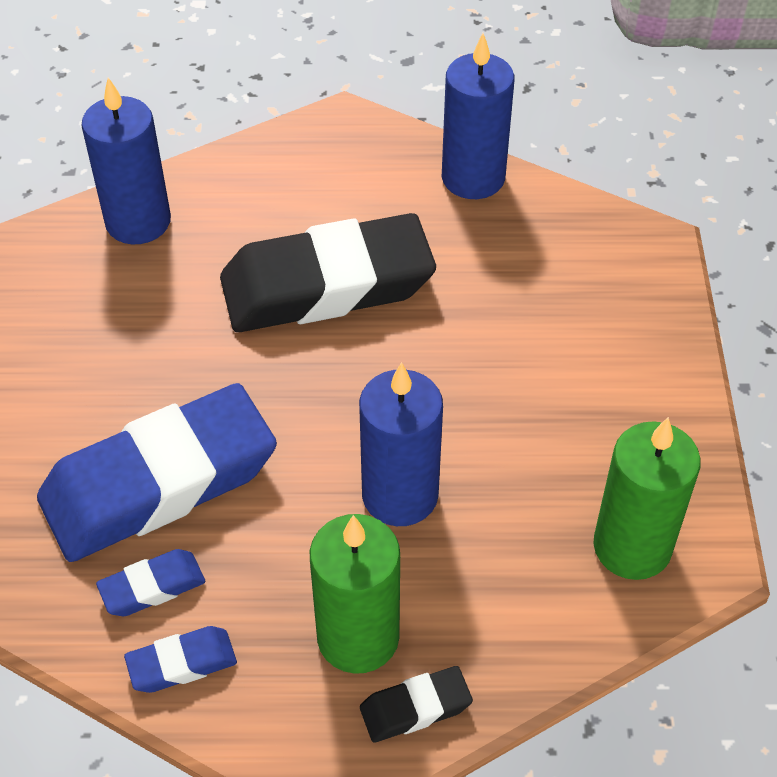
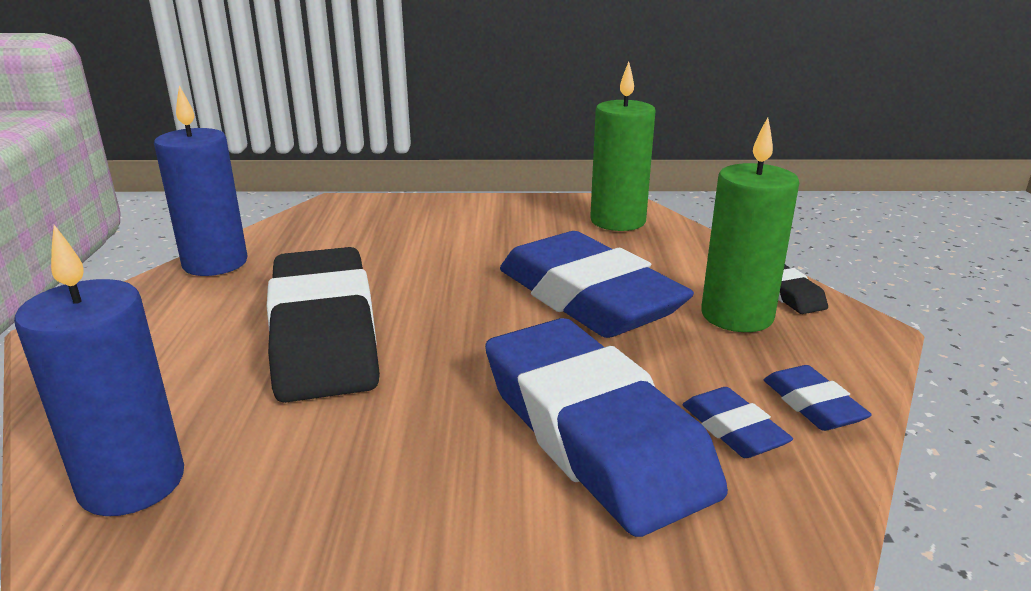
camera: 90 degrees left, 25 degrees down
(400, 495) = (588, 298): blue candle -> blue eraser

